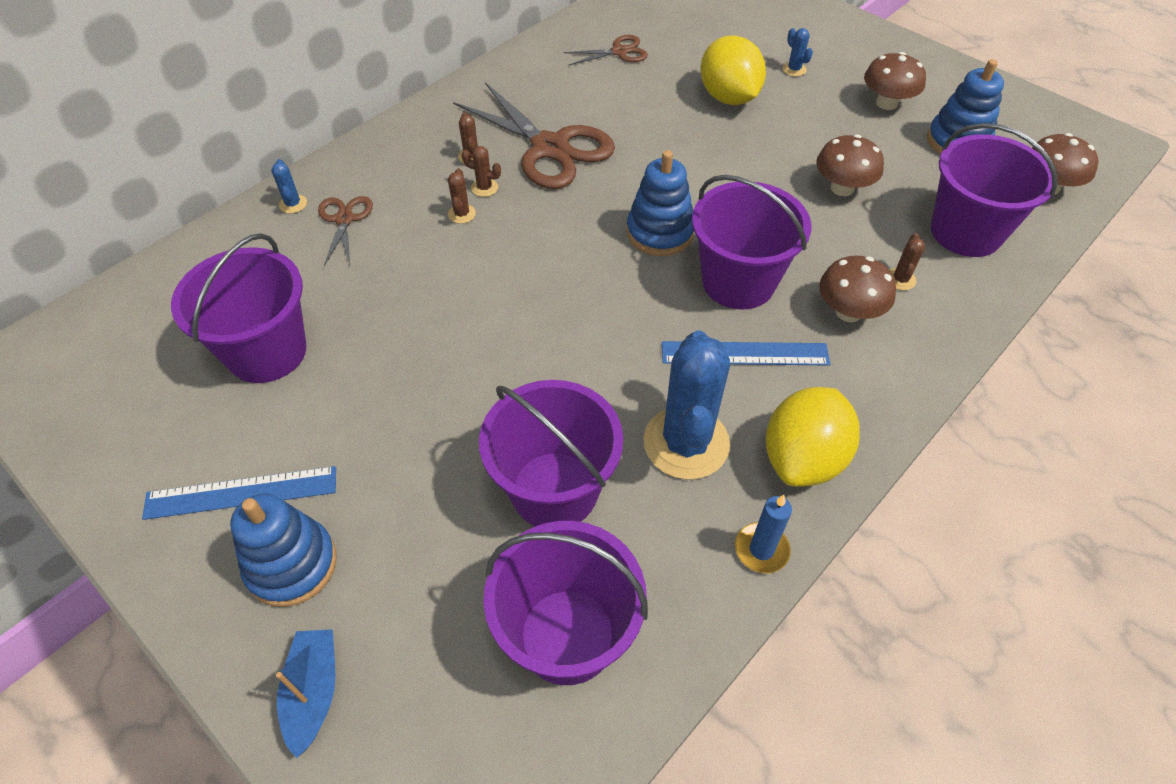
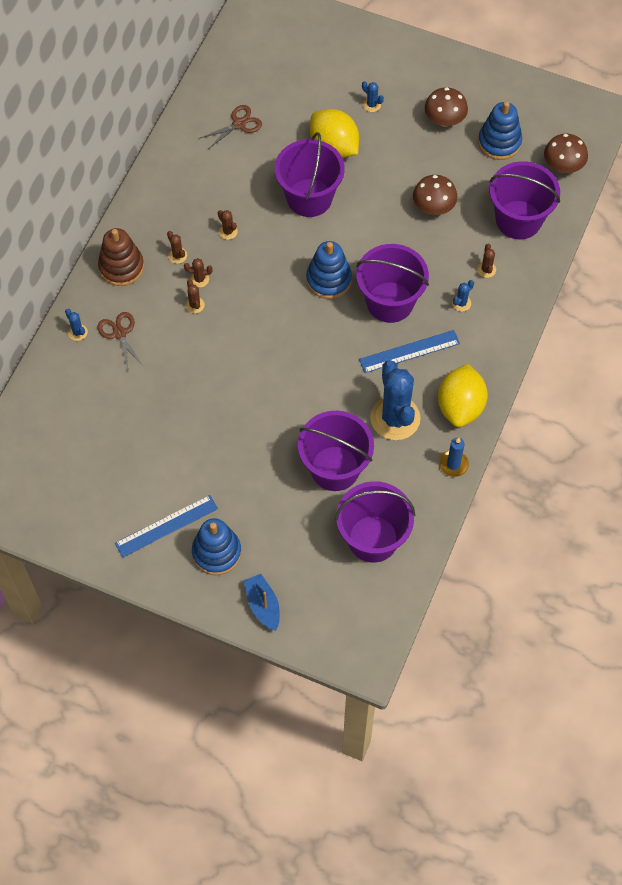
camera: 20 degrees left, 10 degrees up
(267, 351) = (127, 441): purple bucket -> purple bucket (309, 198)
(394, 151) = (121, 267): none -> brown stacking toy
(549, 148) = (228, 231): brown scissors -> brown cactus
(848, 312) = (461, 303): brown mushroom -> blue cactus

